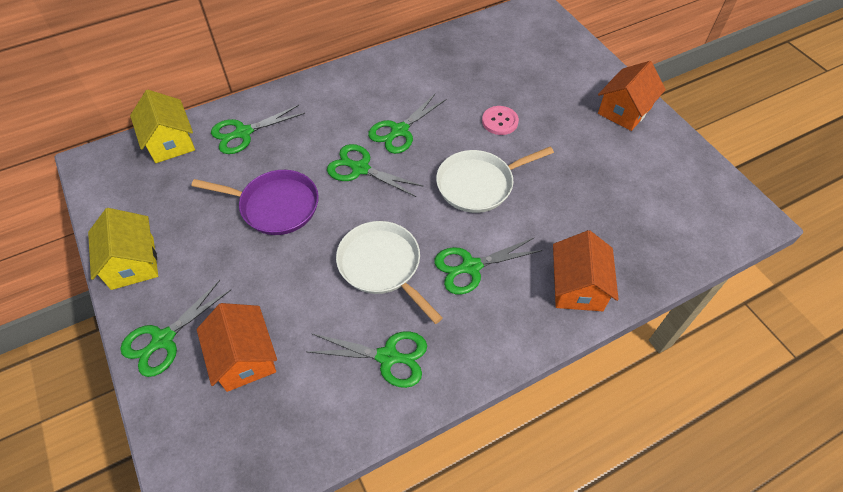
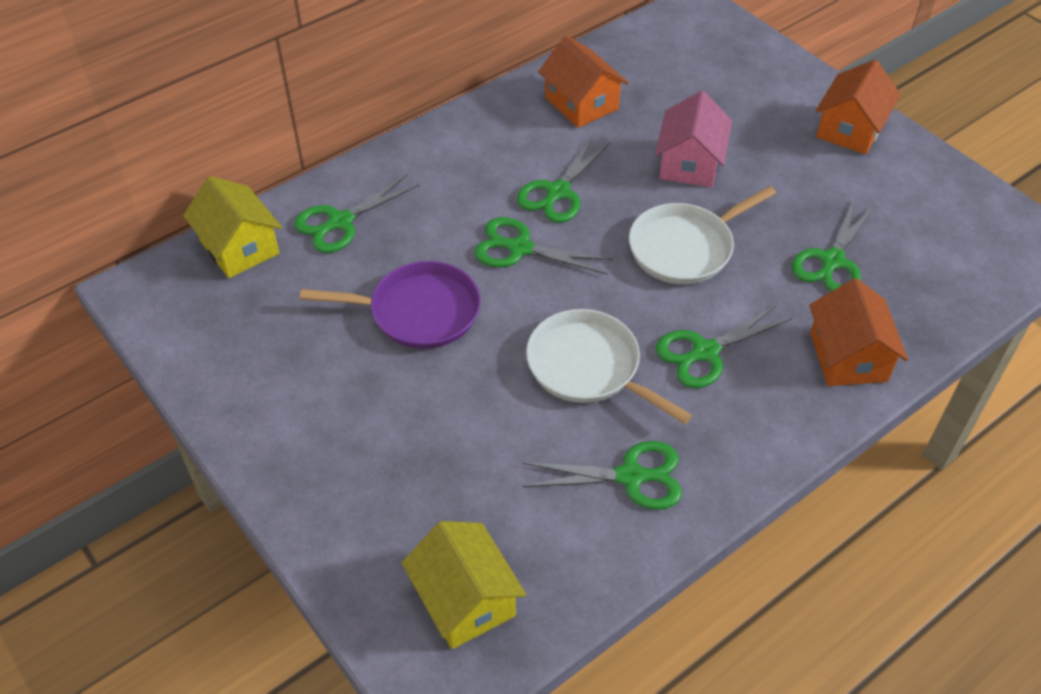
camera: 10 degrees left, 5 degrees down
(132, 263) = (244, 411): yellow house -> yellow house (465, 600)
(163, 340) = (323, 501): green scissors -> green scissors (832, 261)
(244, 357) = (441, 506): orange house -> orange house (581, 103)
(500, 121) = (690, 163): pink button -> pink house

